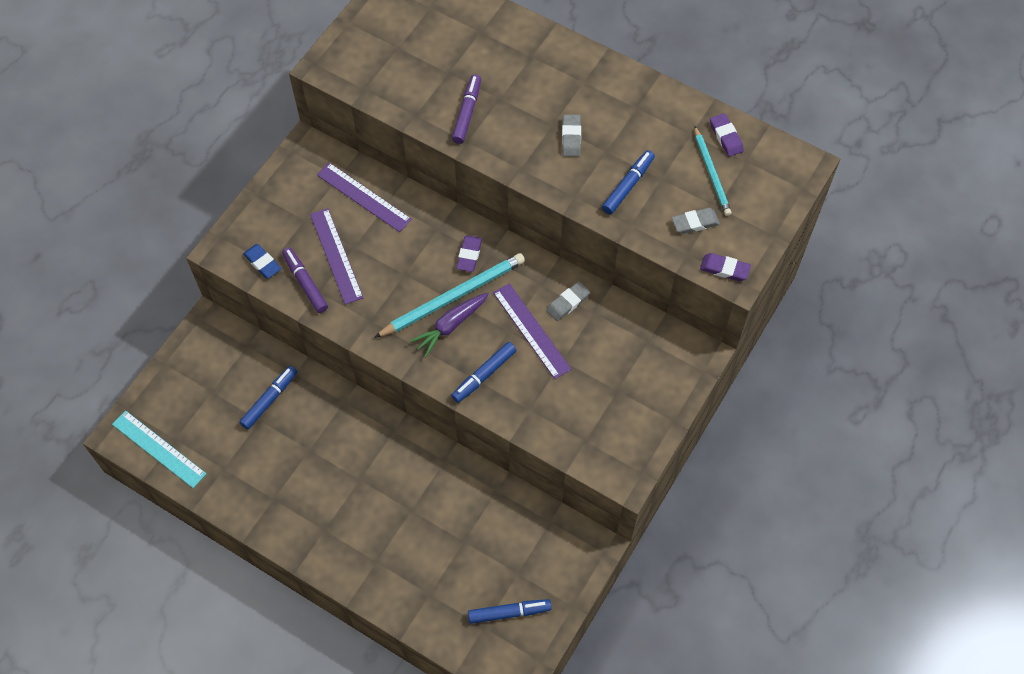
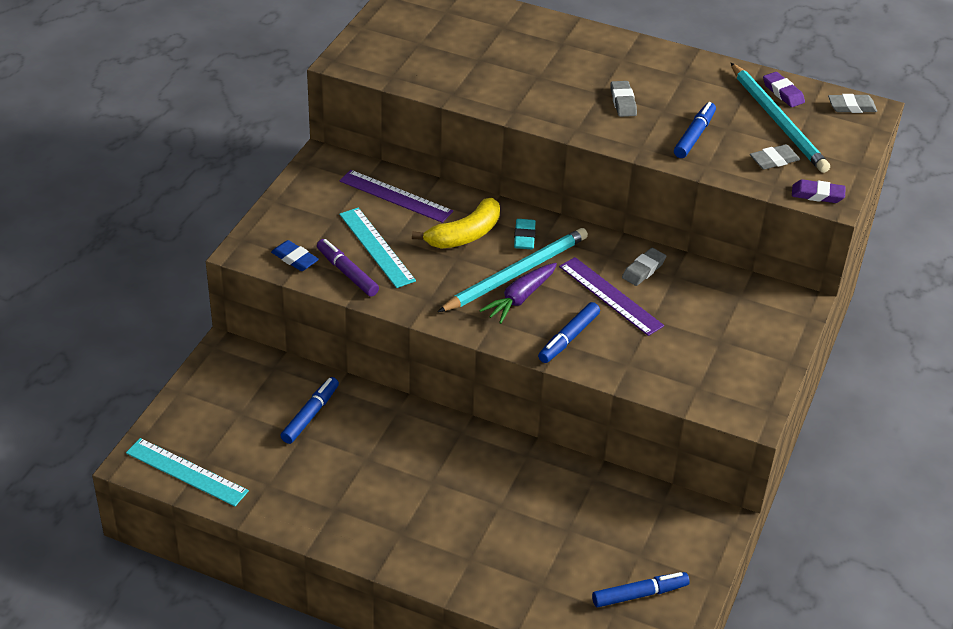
camera: 10 degrees left, 20 degrees down
(336, 255) = (377, 247): purple ruler -> turquoise ruler
(416, 248) = (465, 235): none -> yellow banana
(467, 113) = (507, 89): purple marker -> none
(469, 255) = (524, 237): purple eraser -> turquoise eraser
(711, 173) = (778, 121): turquoise pencil -> turquoise pencil, size x1.62
(787, 160) = (851, 107): none -> grey eraser

